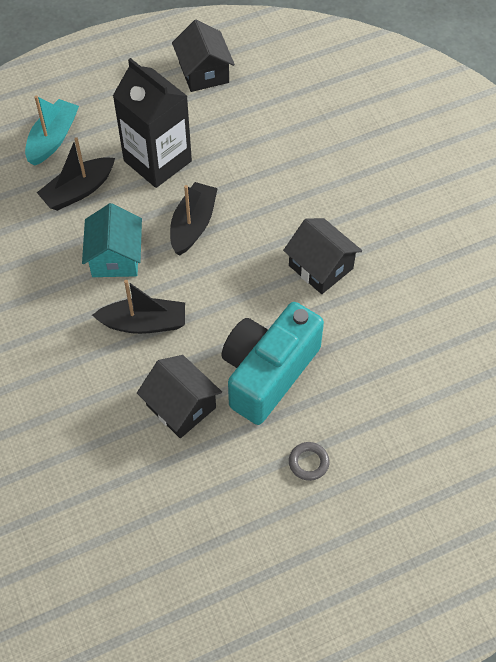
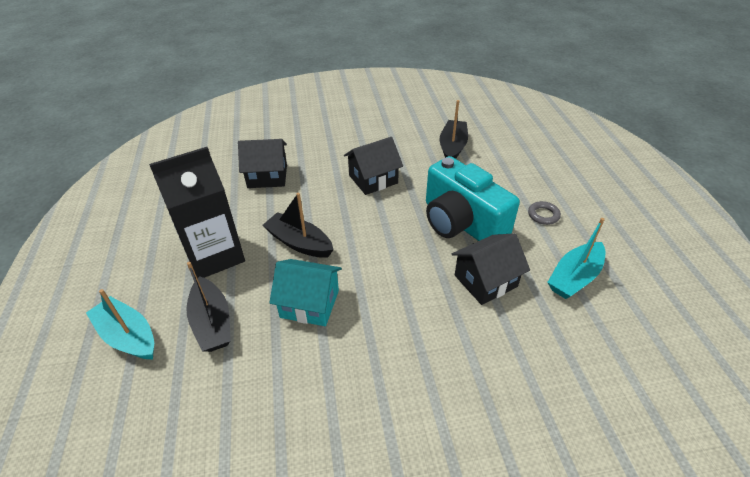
camera: 75 degrees left, 15 degrees down
(144, 323) = (392, 293): black boat -> black boat (452, 147)
(204, 72) = (137, 209): black house -> black house (267, 176)
(208, 497) = (574, 277): none -> turquoise boat

